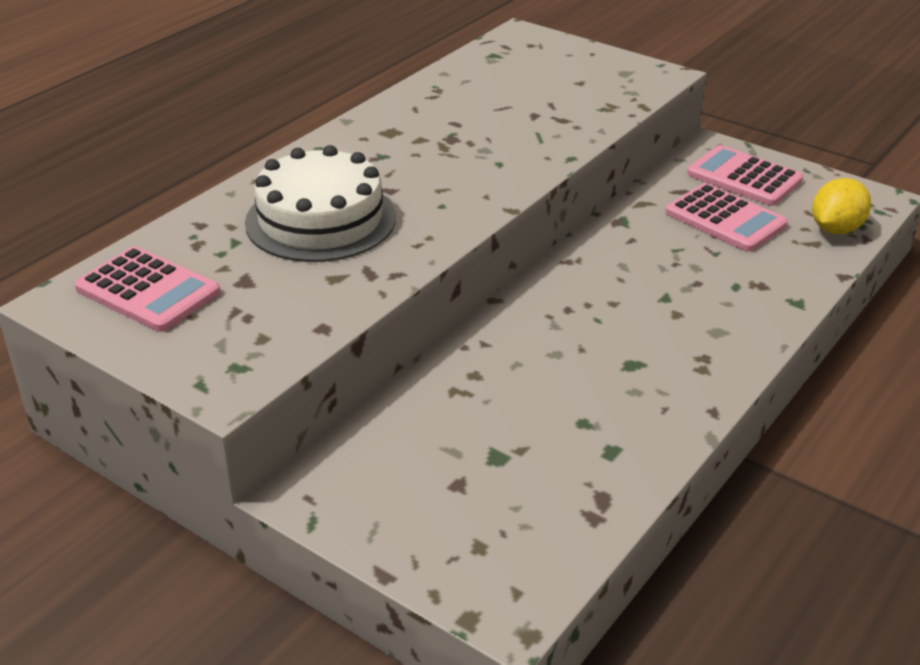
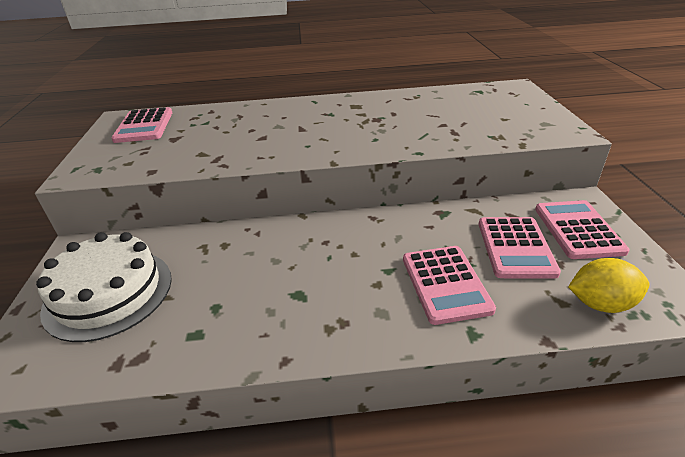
camera: 50 degrees right, 0 degrees up
(320, 220) = (249, 128): white cake -> white cake (109, 293)
(724, 280) = (445, 284): none -> pink calculator

